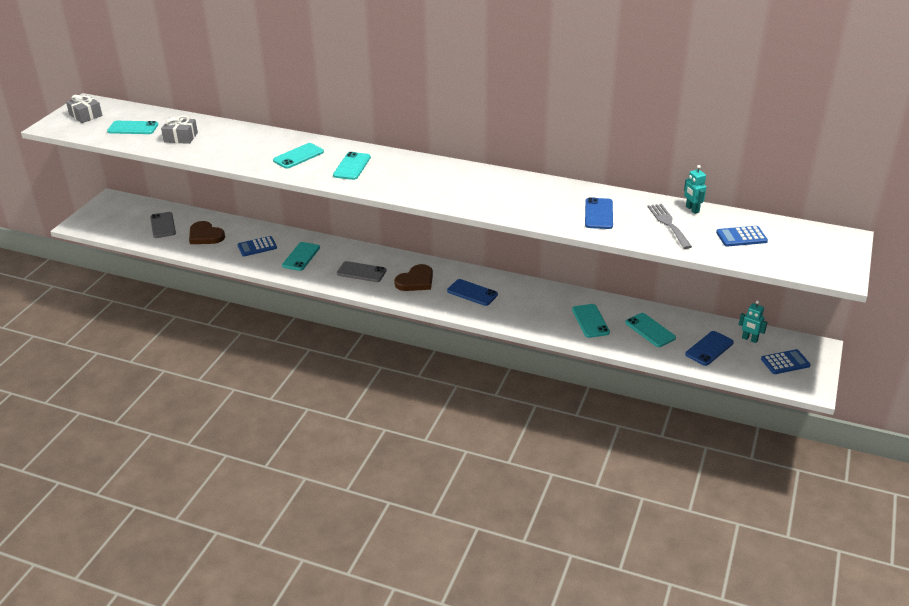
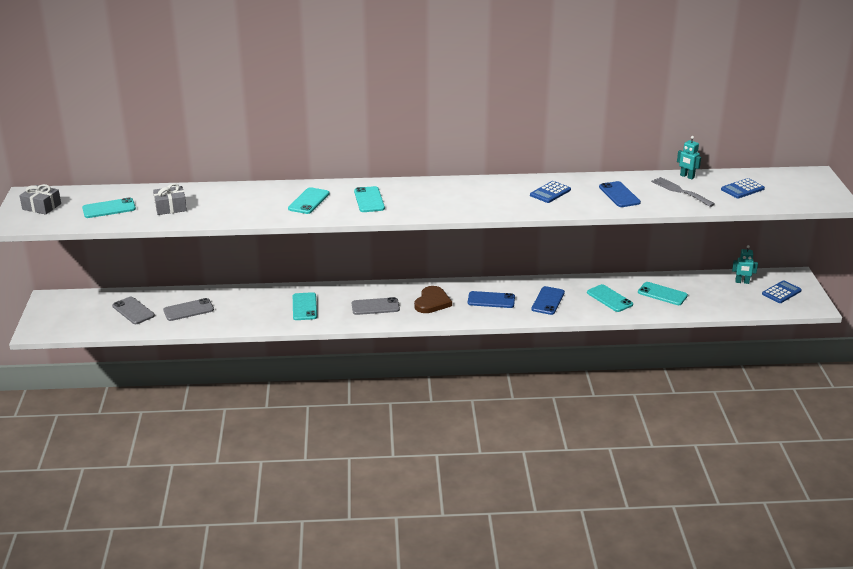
camera: 25 degrees left, 5 degrees down
(205, 235) = (188, 310): brown heart -> grey phone
(257, 247) = (252, 308): blue calculator -> blue calculator (550, 192)
(709, 348) = (718, 296): blue phone -> blue phone (548, 301)

